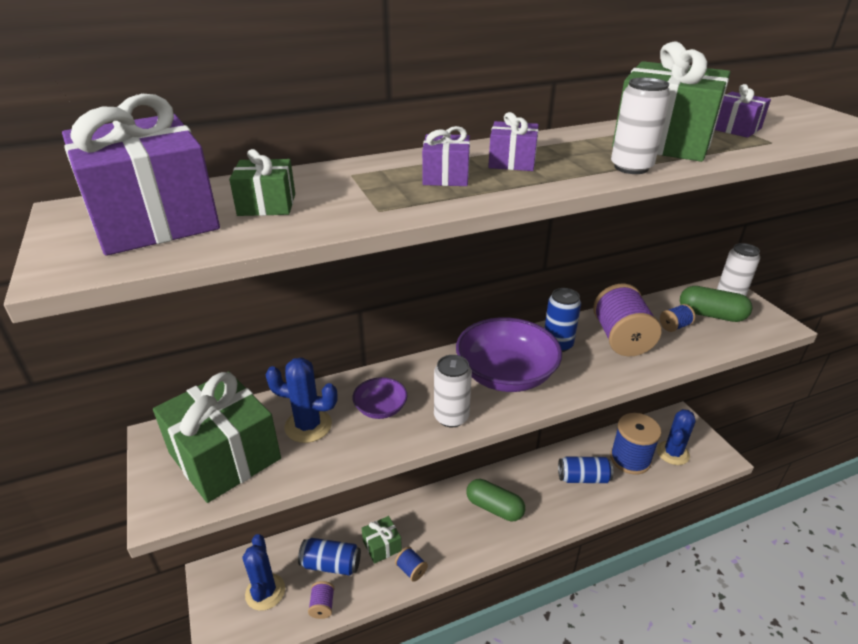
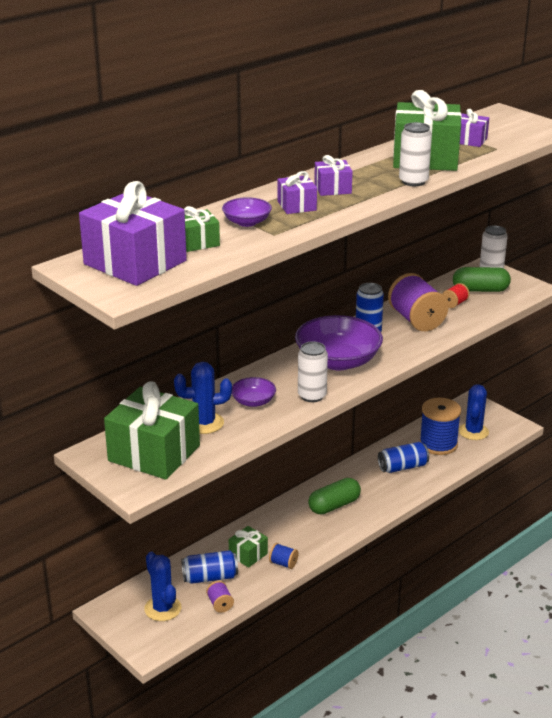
camera: 20 degrees left, 5 degrees down
(360, 188) = (247, 222): none -> purple bowl
(494, 507) = (334, 505): green capsule -> green capsule turned 45 degrees counterclockwise
(674, 326) = (454, 303): blue spool -> red spool

